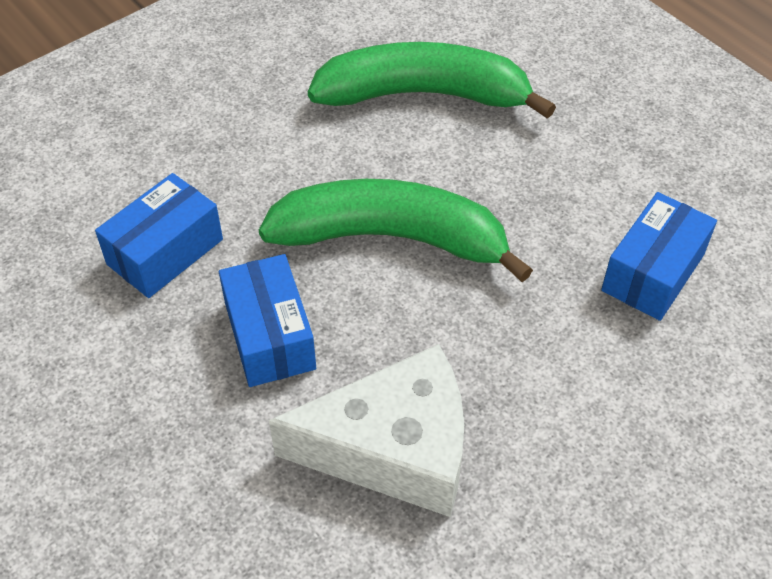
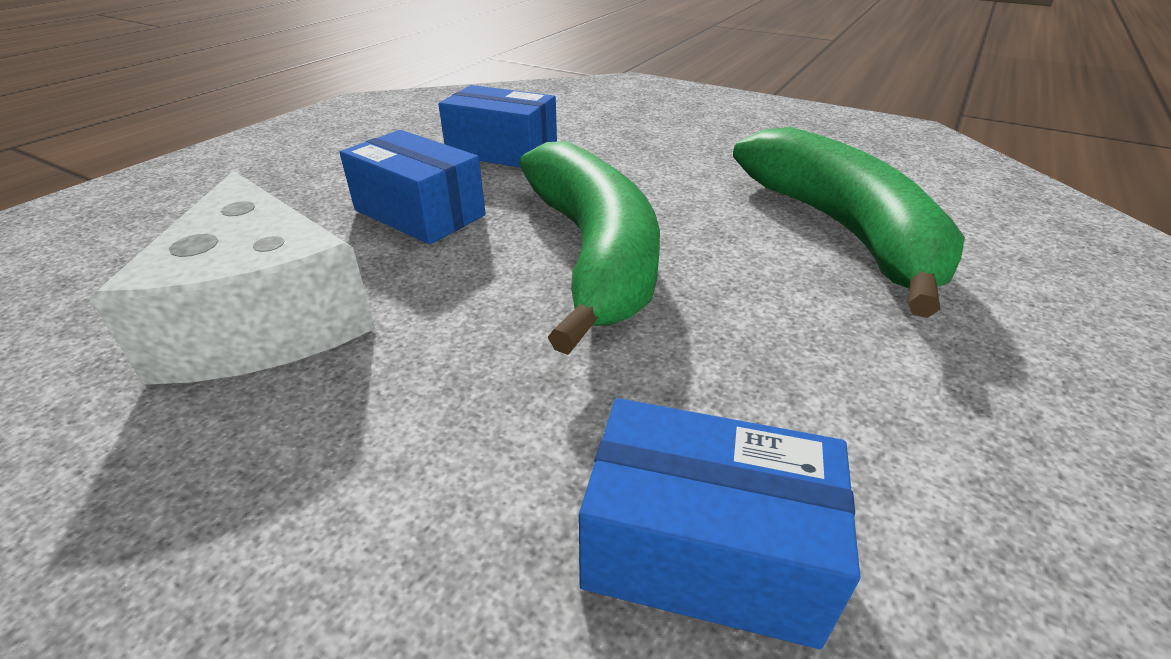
camera: 70 degrees right, 15 degrees down
(270, 336) = (419, 213): blue box -> blue box turned 75 degrees clockwise

